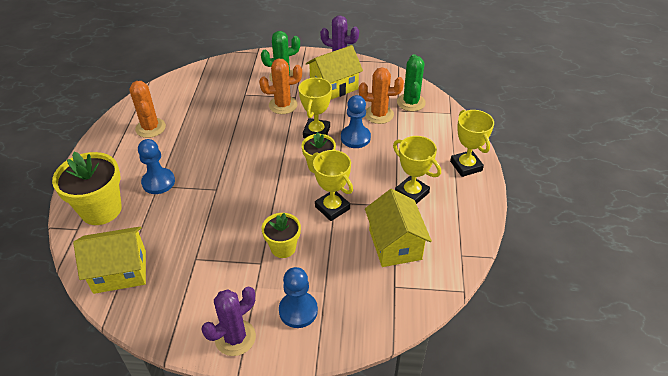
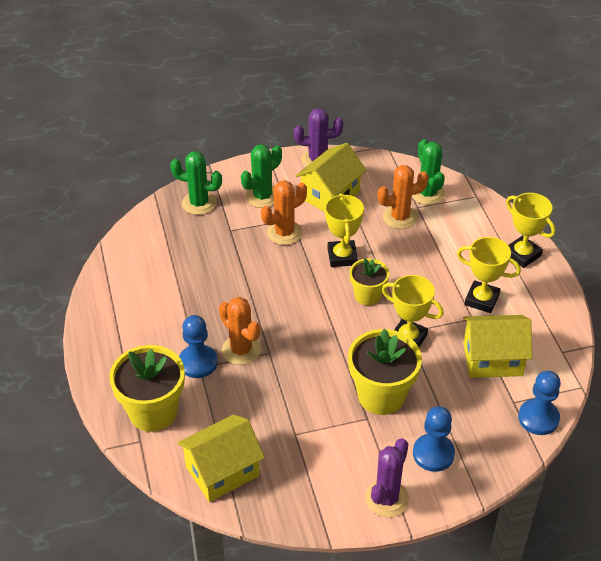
camera: 20 degrees left, 0 degrees up
(150, 128) = (143, 301): orange cactus -> orange cactus (241, 350)
(234, 71) = (199, 203): none -> green cactus
(283, 248) = (381, 395): yellow flower pot -> yellow flower pot, size x1.68
(355, 138) = (389, 252): blue pawn -> blue pawn (538, 418)
(395, 244) = (492, 359): yellow house -> yellow house turned 60 degrees counterclockwise

